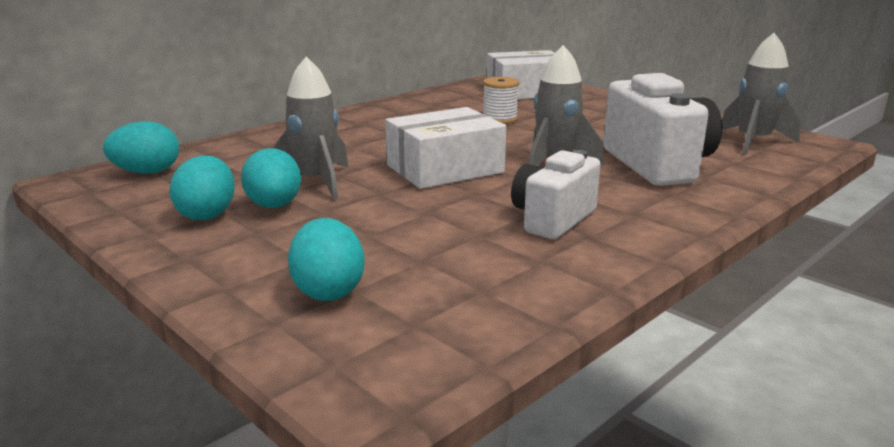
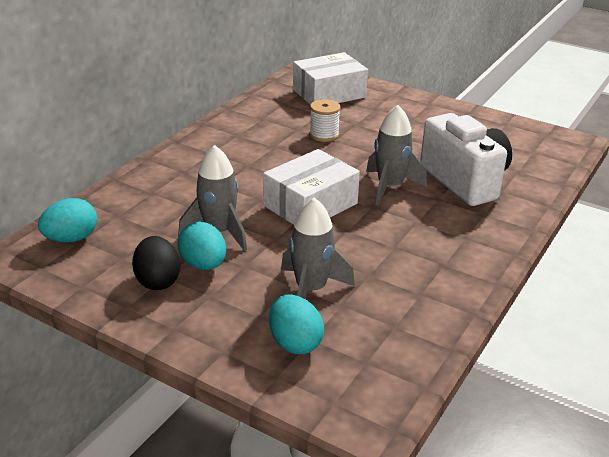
camera: 15 degrees left, 10 degrees up
(207, 214) = (158, 281): turquoise egg -> black egg
(552, 219) = (412, 252): white camera -> none
(754, 141) = (525, 145): grey rocket -> grey rocket (311, 289)

